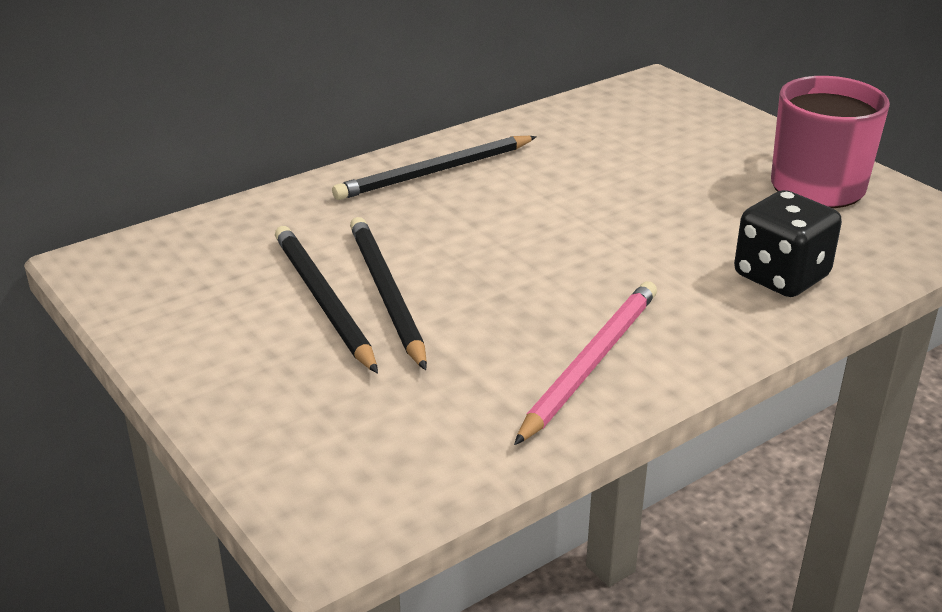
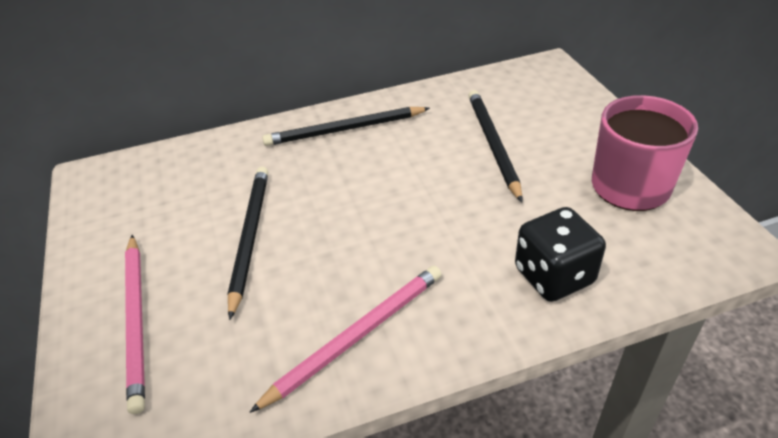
camera: 20 degrees right, 10 degrees up
(293, 394) = (137, 319): none -> pink pencil
(323, 301) = (205, 236): black pencil -> black pencil (493, 145)

